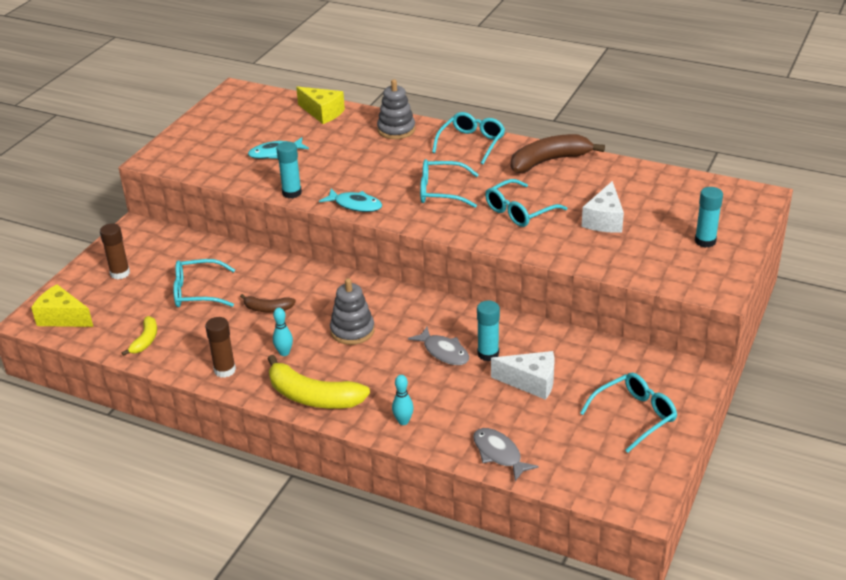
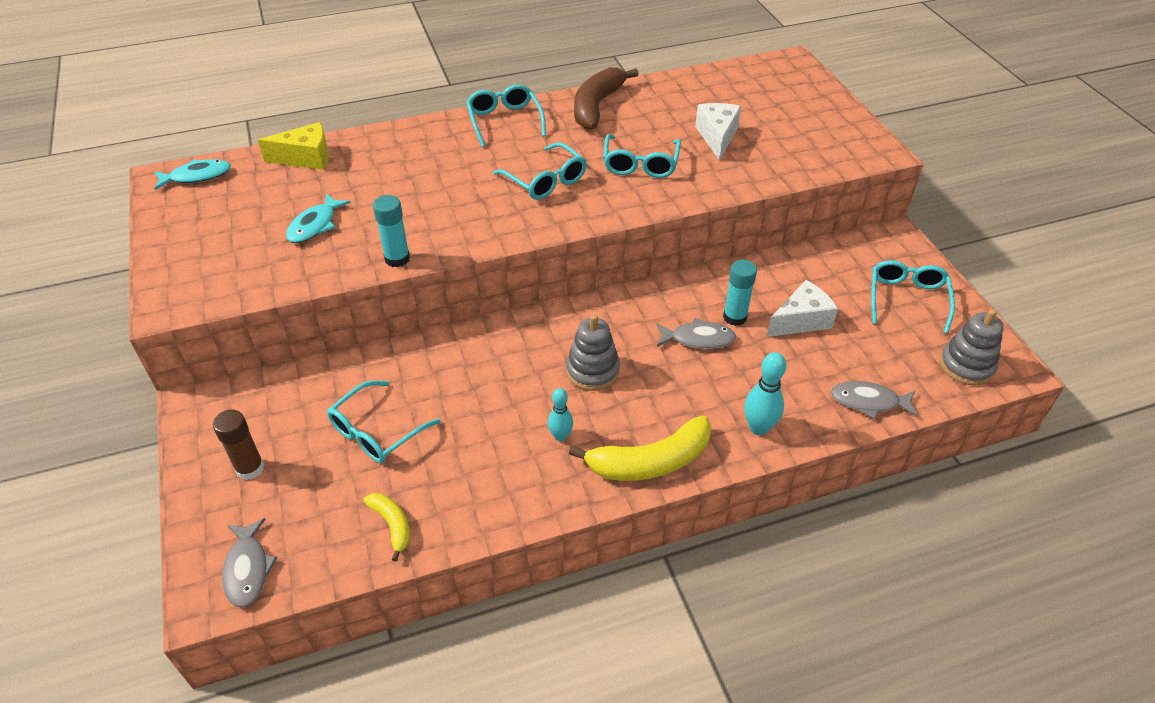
camera: 45 degrees left, 10 degrees up
(63, 318) = (247, 569): yellow cheese -> grey fish
(225, 370) = (527, 496): brown glue stick -> none
(267, 309) = (479, 401): brown banana -> none
(355, 205) = (483, 236): turquoise fish -> turquoise fish (197, 176)
(396, 130) = (412, 141): grey stacking toy -> grey stacking toy (966, 365)
(403, 421) = (758, 428): turquoise bowling pin -> turquoise bowling pin, size x1.52
(441, 191) = (545, 180): turquoise glasses -> turquoise glasses turned 90 degrees counterclockwise
(604, 220) = (717, 137): white cheese -> white cheese turned 150 degrees counterclockwise
(705, 241) = (812, 117): turquoise glue stick -> none

